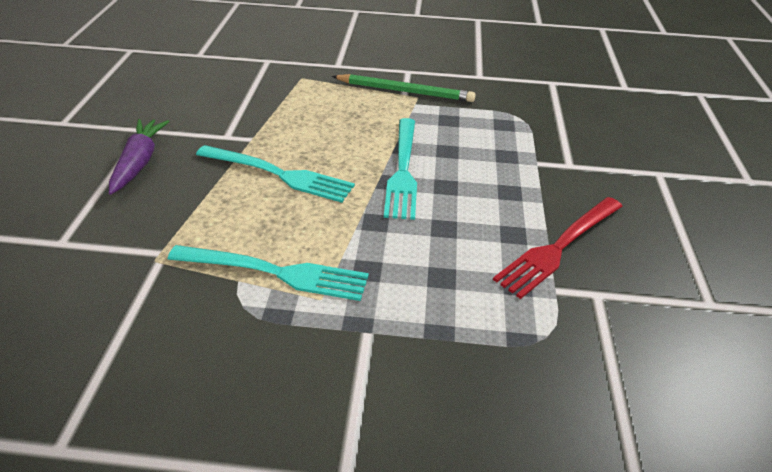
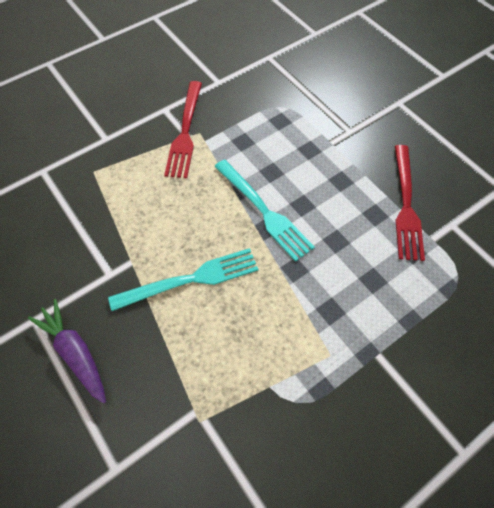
camera: 40 degrees left, 20 degrees up
(277, 272) = (285, 359): turquoise fork -> none
(405, 91) = (185, 133): green pencil -> red fork

